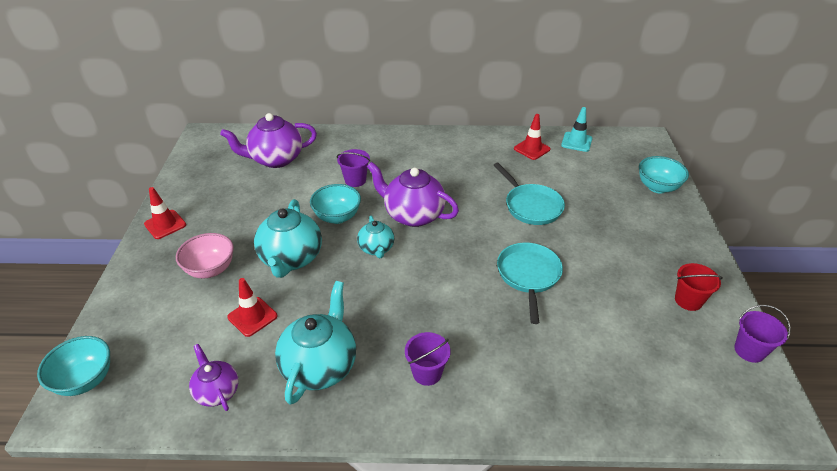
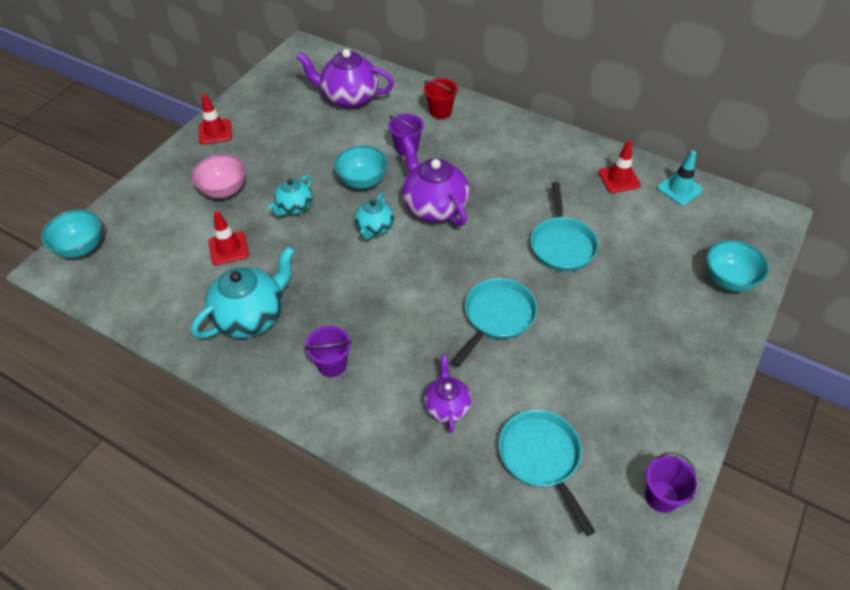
camera: 30 degrees right, 10 degrees up
(217, 391) = (163, 301): purple teapot -> purple teapot (447, 406)
(291, 259) = (294, 207): turquoise teapot -> turquoise teapot, size x0.58
(649, 365) = (541, 458): none -> turquoise pan
(688, 300) = (643, 416): red bucket -> red bucket (440, 111)

